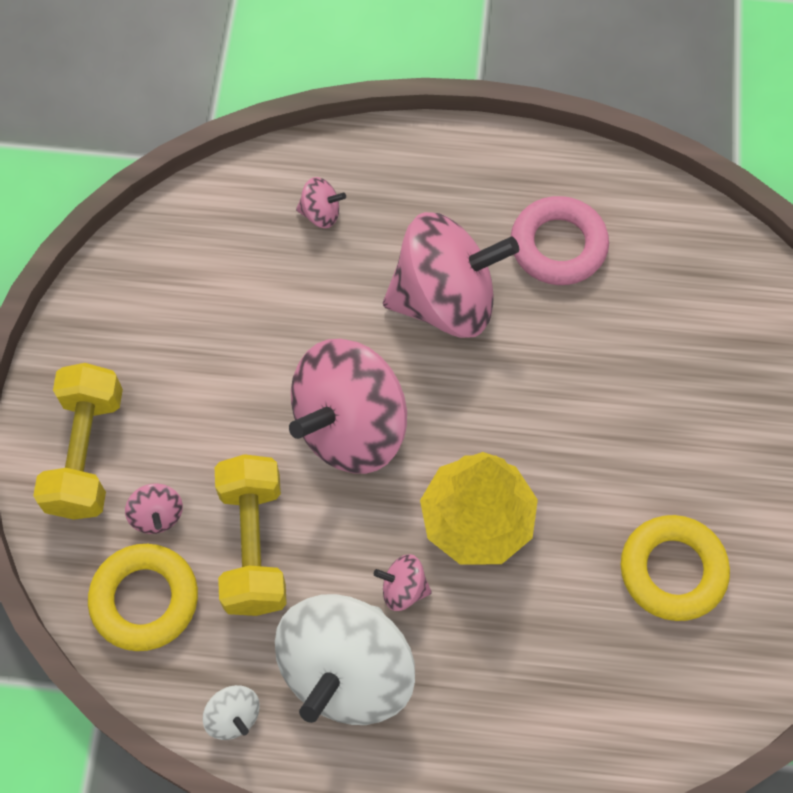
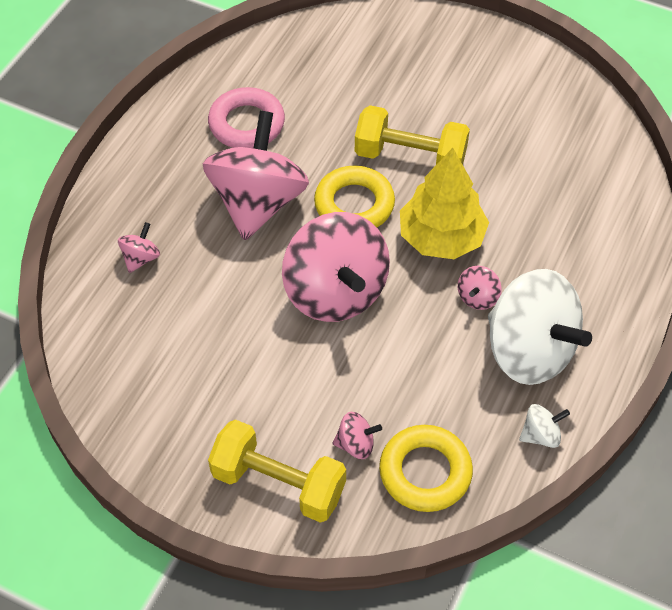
camera: 70 degrees left, 10 degrees down
(253, 545) = (407, 384): yellow dumbbell -> yellow dumbbell (410, 157)
(672, 571) = (519, 143): yellow ring -> yellow ring (354, 204)

